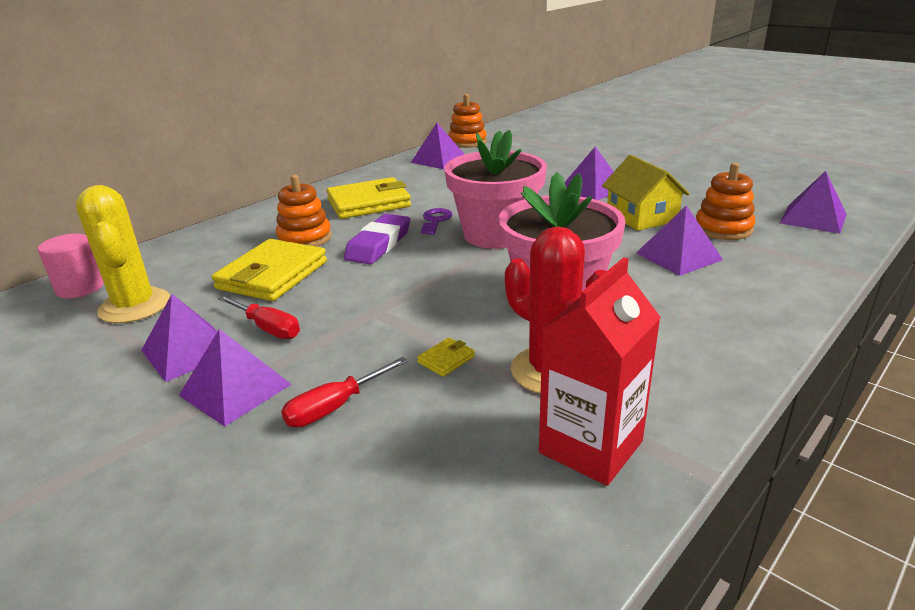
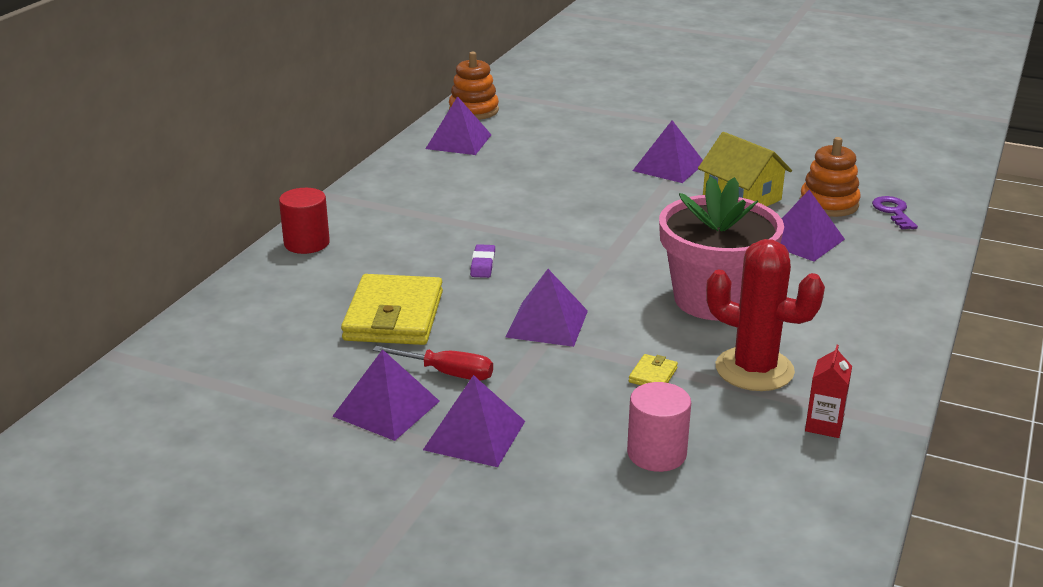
camera: 20 degrees left, 0 degrees up
(80, 288) = (173, 363): pink cylinder -> pink cylinder (656, 454)
(135, 306) = (268, 373): yellow cactus -> none
(265, 215) = (306, 243): none -> red cylinder
(305, 238) = (387, 267): orange stacking toy -> none
(335, 407) = (585, 433): red screwdriver -> none
(369, 203) = (423, 212): yellow wallet -> none
(379, 244) = (483, 264): purple eraser -> purple eraser, size x0.53
(435, 220) = (523, 227): purple key -> purple key (893, 212)
(496, 234) = (603, 237): pink flower pot -> none
(590, 447) = (824, 425): red carton -> red carton, size x0.51
(813, 218) = (906, 182): purple pyramid -> purple pyramid (547, 323)

